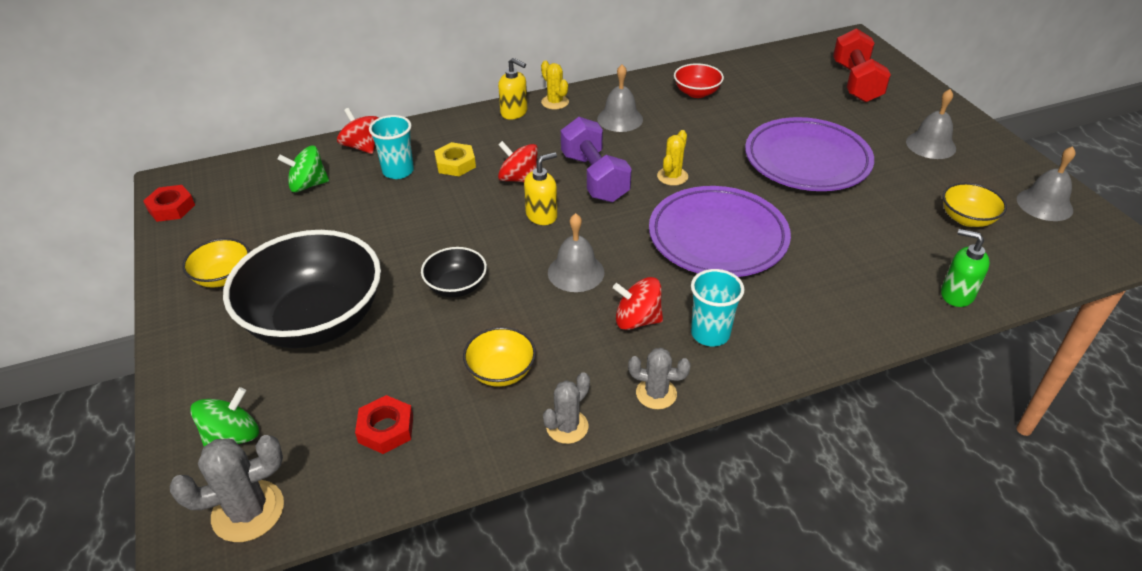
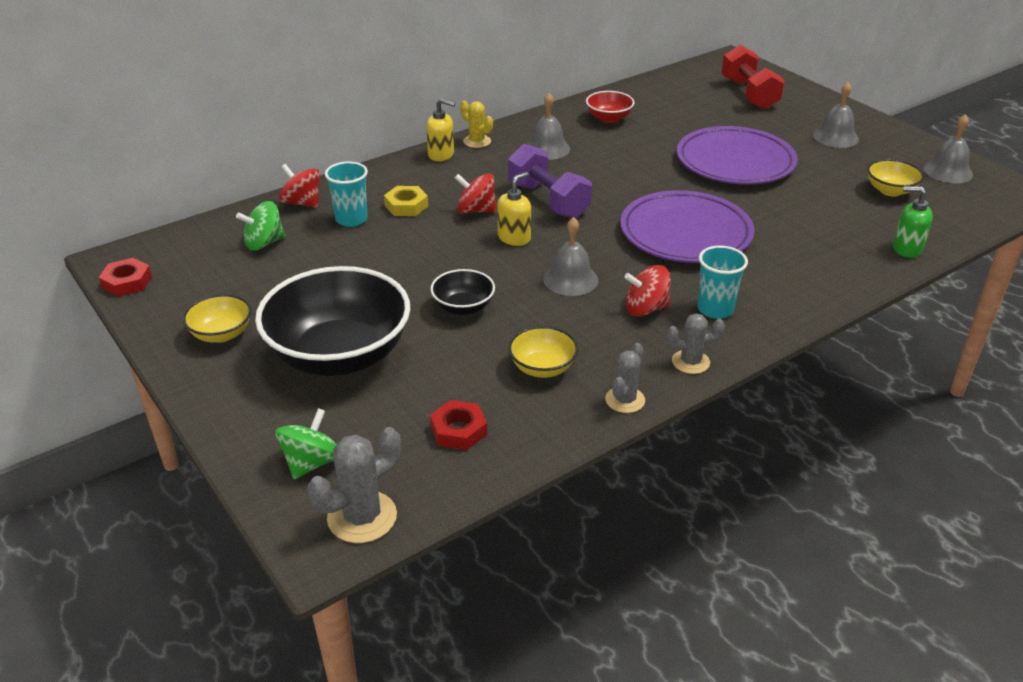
camera: 15 degrees left, 5 degrees down
(672, 176) = (620, 190): yellow cactus -> none

